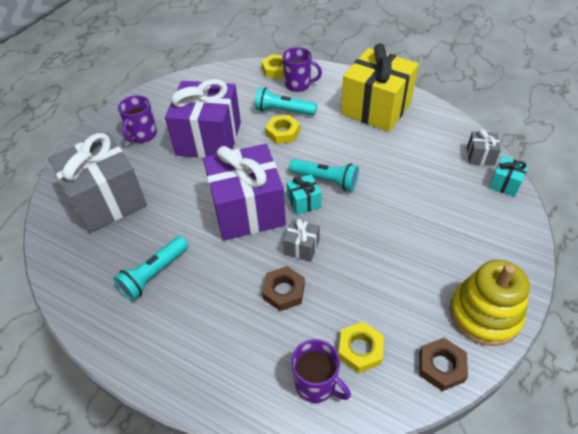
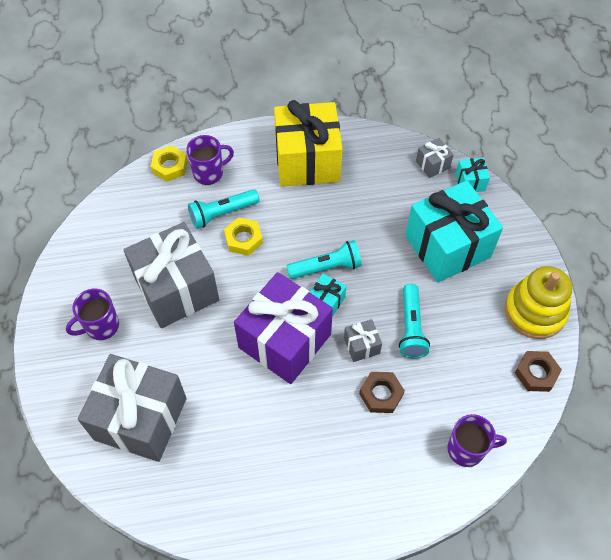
camera: 40 degrees left, 10 degrees up
(142, 134) = (101, 326): purple mug -> purple mug turned 75 degrees clockwise
(154, 274) = (260, 456): turquoise flashlight -> turquoise flashlight (411, 328)
(209, 139) = (176, 289): purple gift -> grey gift
(360, 349) = (475, 400): yellow nut -> none
(442, 218) = (447, 246): none -> turquoise gift

